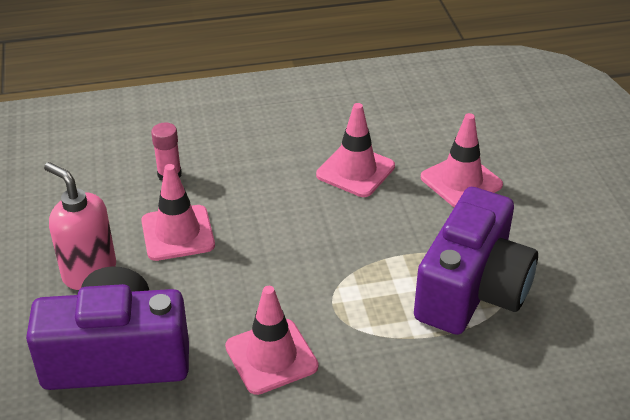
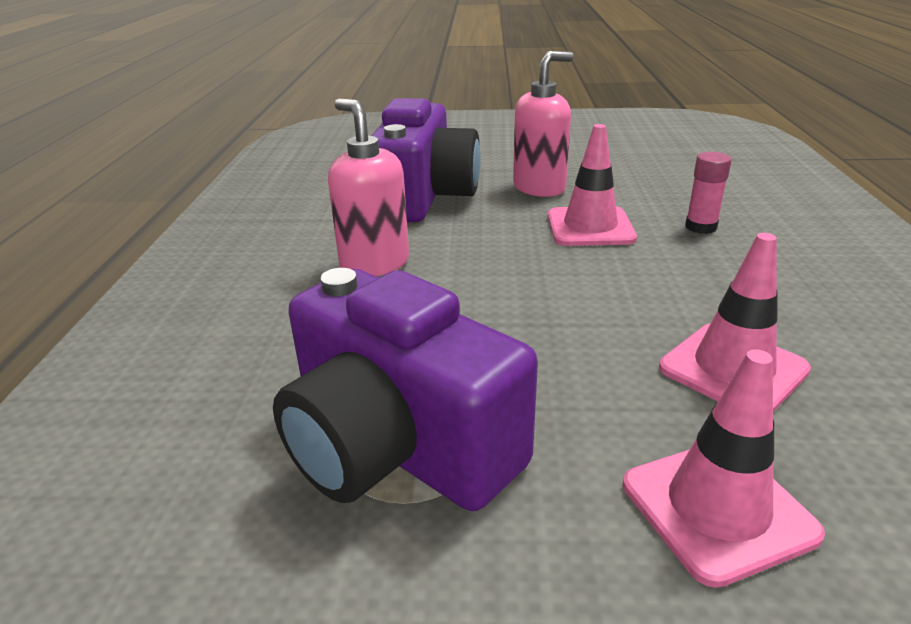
camera: 105 degrees right, 10 degrees down
(271, 356) = (374, 264): pink traffic cone -> pink soap dispenser

